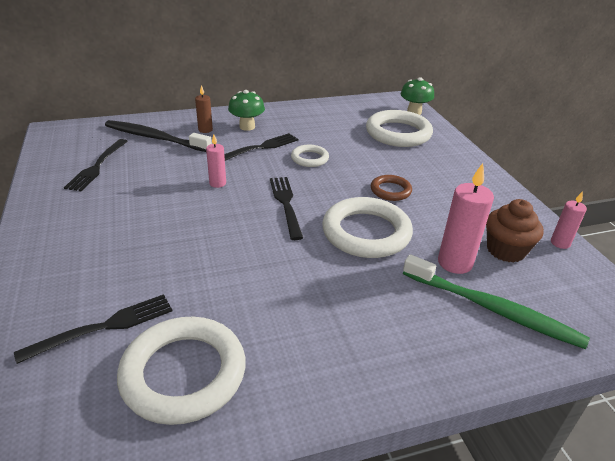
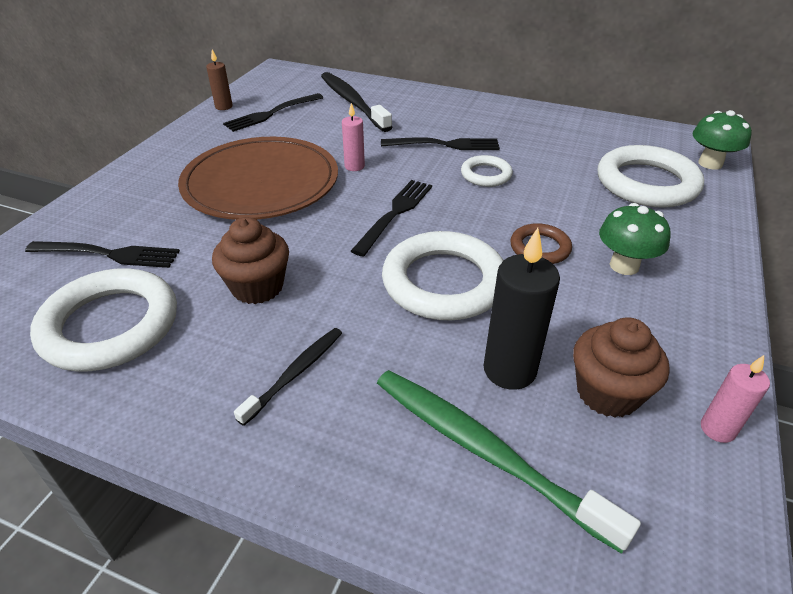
camera: 40 degrees right, 5 degrees up
(161, 221) = (261, 183): none -> brown plate
(205, 130) = (411, 108): brown candle -> brown candle (224, 107)
(247, 127) = (459, 118): green mushroom -> green mushroom (624, 266)
(258, 291) = (257, 287): none -> brown cupcake
(353, 328) = (295, 373): none -> black toothbrush
(455, 263) = (509, 370): pink candle -> black candle
(492, 309) = (484, 451): green toothbrush -> green toothbrush turned 150 degrees clockwise

